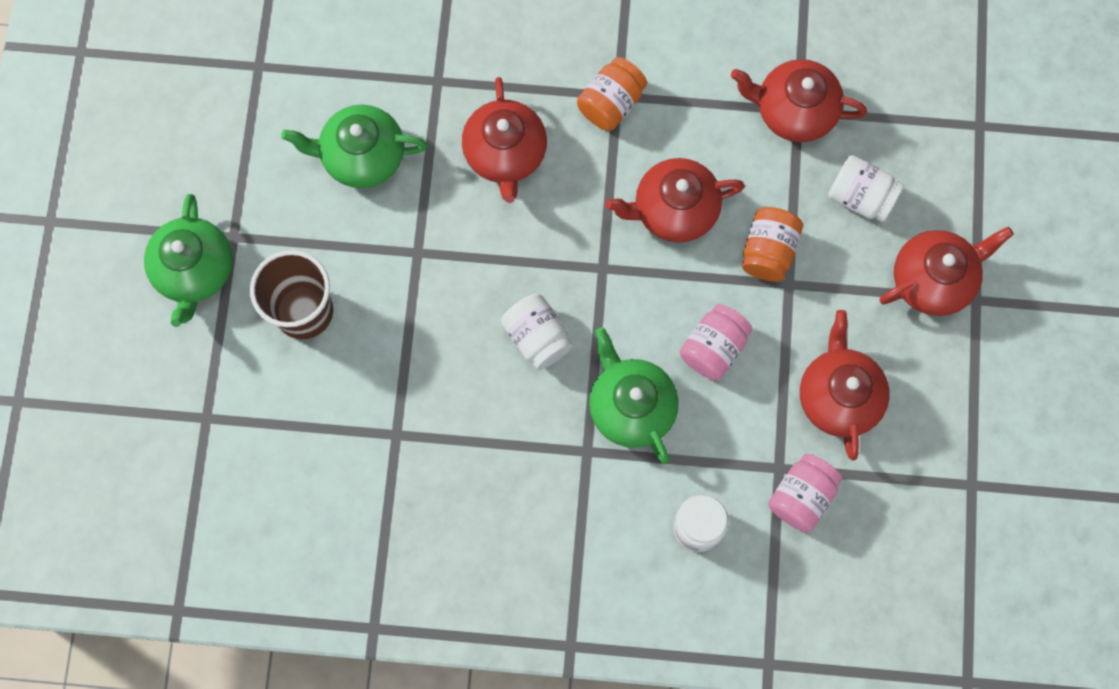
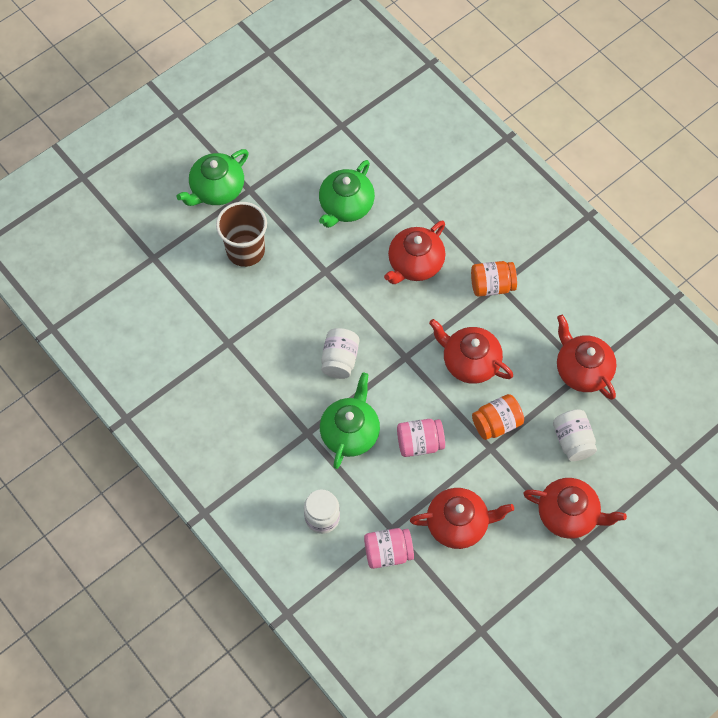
camera: 45 degrees right, 10 degrees down
(362, 156) = (346, 206): green teapot -> green teapot turned 105 degrees counterclockwise
(838, 396) = (458, 524): red teapot -> red teapot turned 45 degrees clockwise

